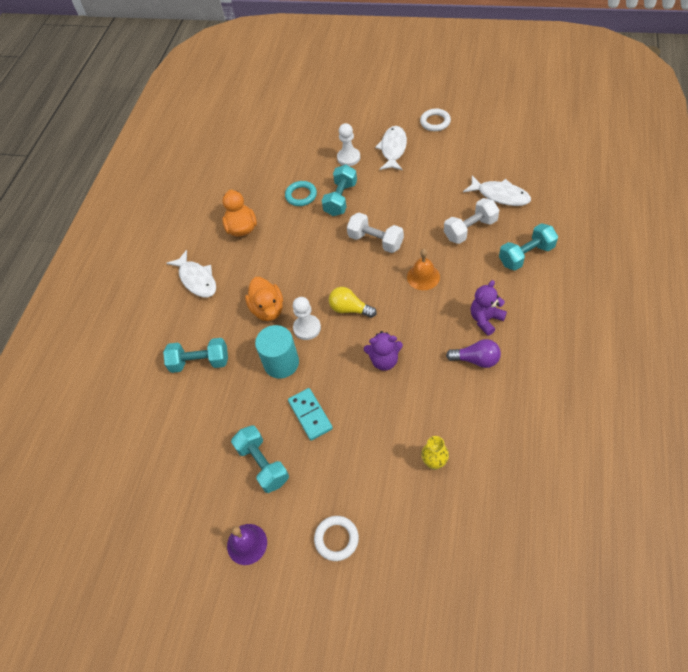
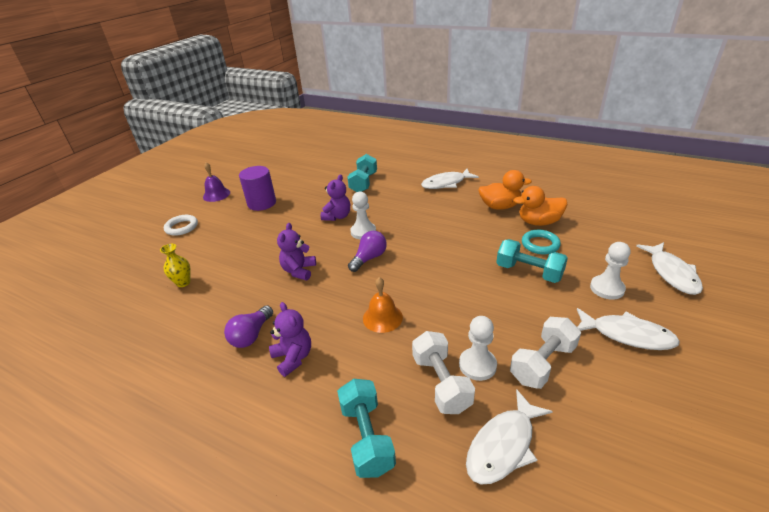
camera: 100 degrees right, 20 degrees down
(263, 464) = (262, 203): turquoise dumbbell -> purple cylinder
(268, 309) = (395, 214): orange duck -> orange duck (539, 222)
(281, 363) = (337, 216): turquoise cylinder -> purple teddy bear
(310, 415) = (281, 225): turquoise domino -> none
(322, 127) = (671, 273): none -> white fish
(350, 309) = (369, 258): yellow light bulb -> purple light bulb
(375, 241) = (452, 289): white dumbbell -> white dumbbell (542, 363)
(435, 122) = (706, 403): white ring -> none
(448, 214) = (477, 365): none -> white pawn

